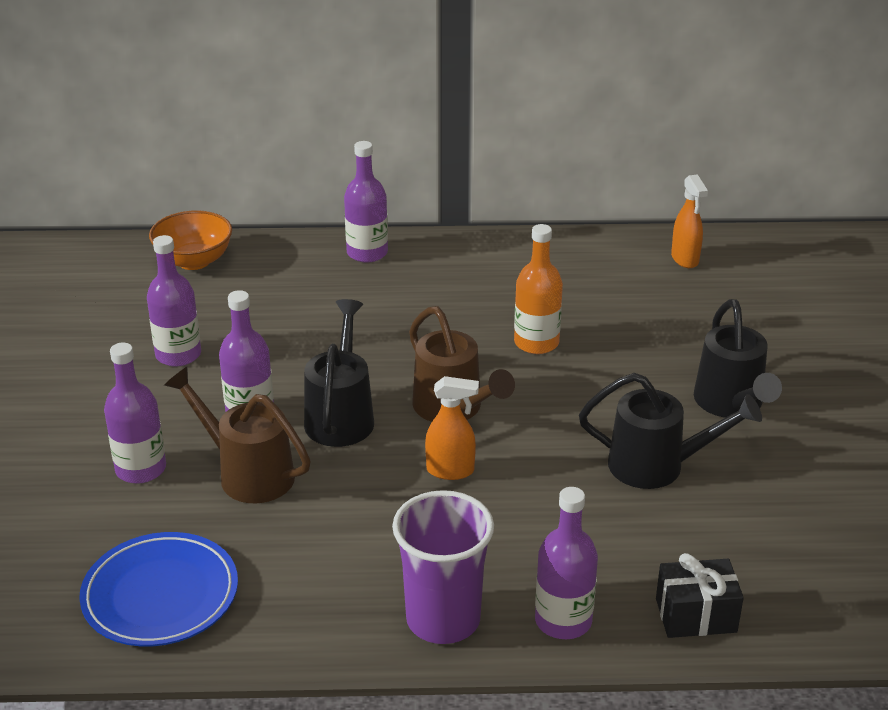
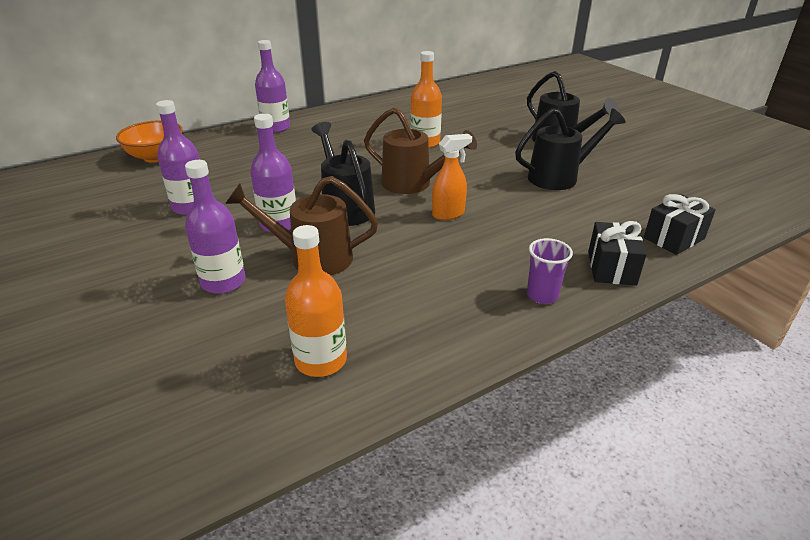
camera: 30 degrees left, 0 degrees up
(160, 595) = (321, 360): blue plate -> orange bottle
(443, 620) = (542, 295): purple cup -> purple cup, size x0.54
(563, 621) = (611, 268): purple bottle -> black gift
(685, 259) = (459, 93): orange spray bottle -> none

